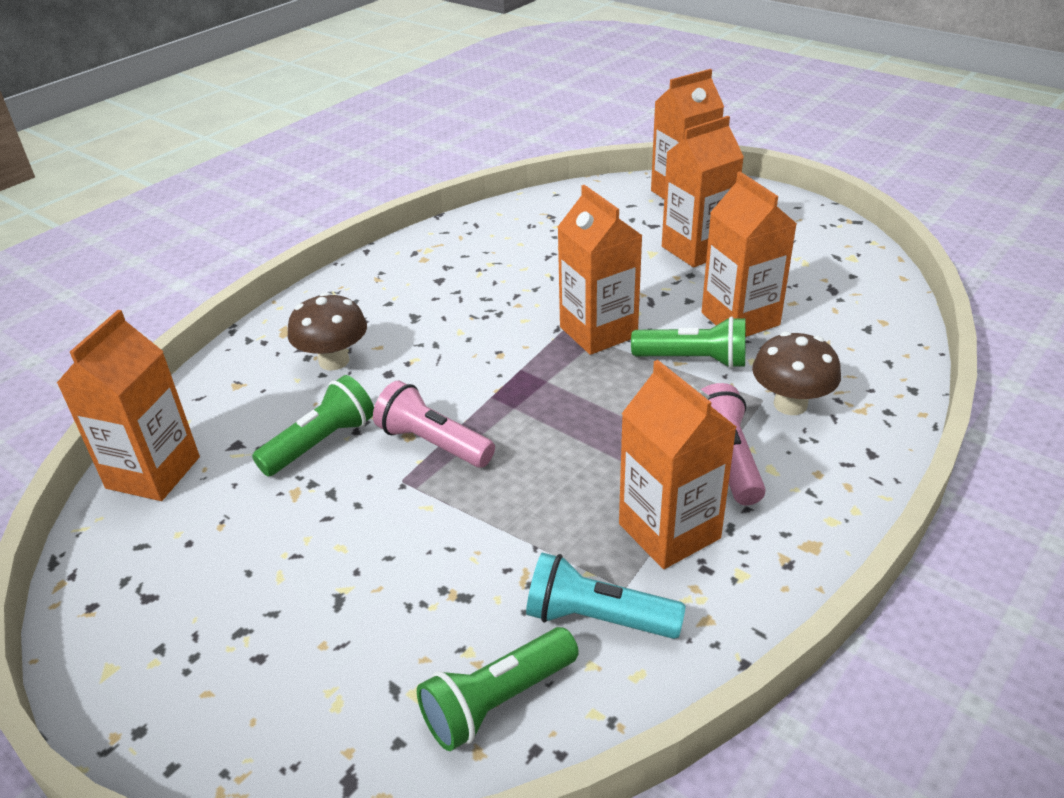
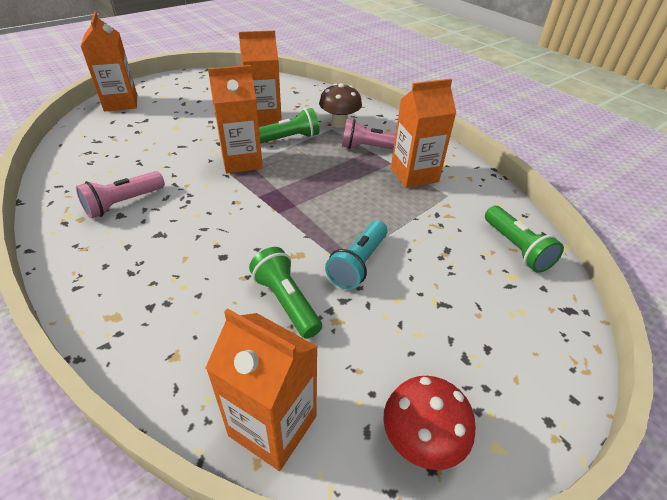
camera: 80 degrees left, 5 degrees up
(125, 593) = (421, 440): none -> red mushroom
(334, 361) = (185, 286): brown mushroom -> none
(433, 443) = (313, 244): pink flashlight -> pink flashlight (123, 203)
(597, 618) = (466, 207): turquoise flashlight -> turquoise flashlight (358, 263)
(693, 360) = (289, 138): green flashlight -> green flashlight turned 45 degrees clockwise
(696, 249) = (187, 113): orange carton -> none

